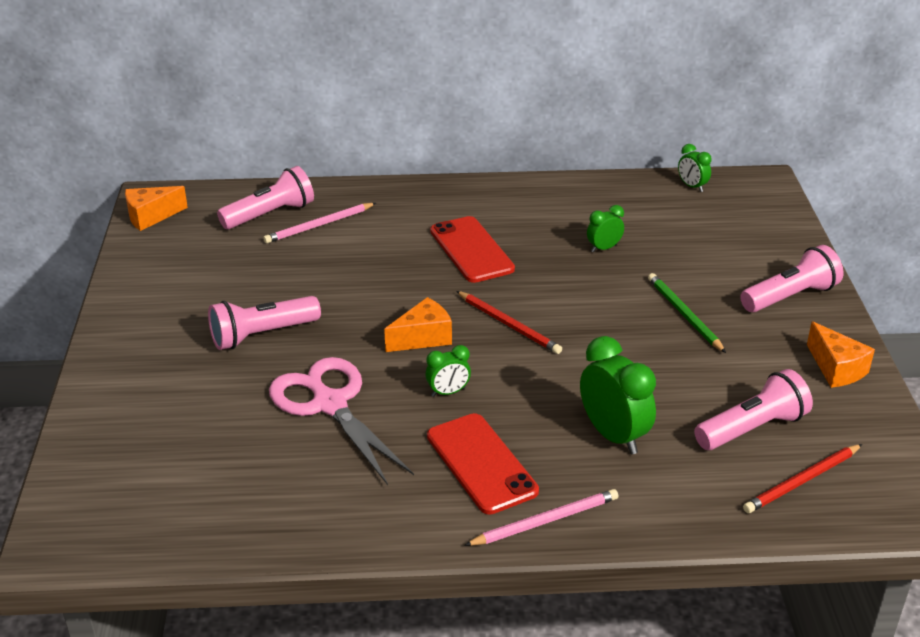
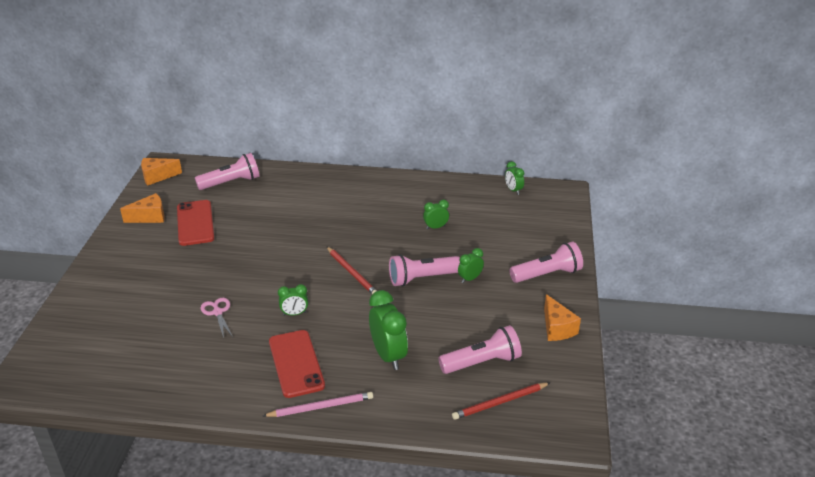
camera: 10 degrees right, 0 degrees up
(262, 335) = (194, 262): pink flashlight -> pink flashlight (422, 278)
(319, 225) = (258, 193): pink pencil -> none
(329, 404) = (217, 312): pink scissors -> pink scissors, size x0.48
(423, 338) = (293, 275): orange cheese -> orange cheese (150, 217)
(471, 250) = (348, 219): red phone -> red phone (195, 223)
(684, 314) = (470, 279): green pencil -> green clock

